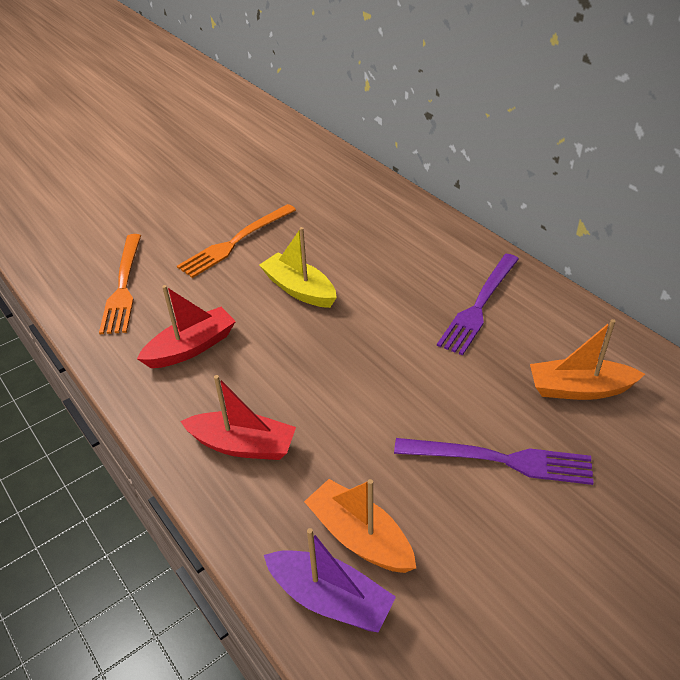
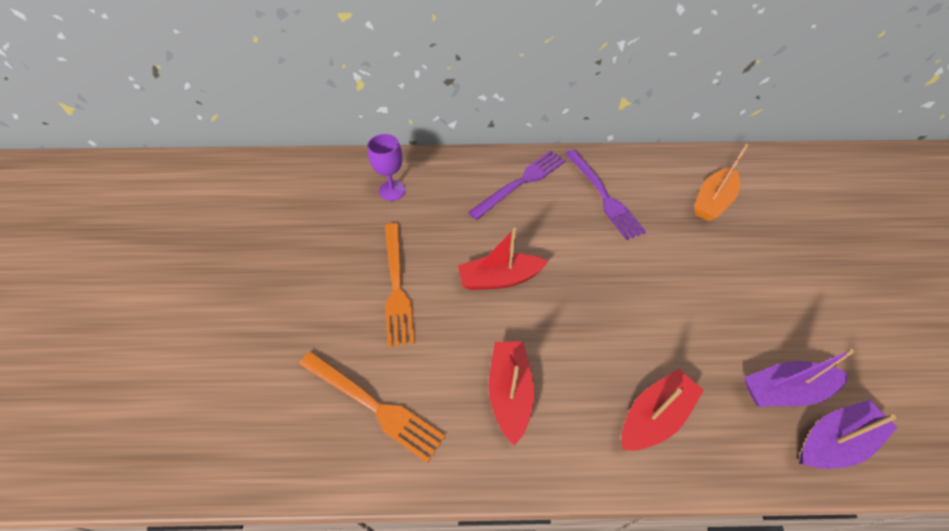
camera: 55 degrees left, 10 degrees up
(299, 289) = (499, 279): yellow boat -> red boat
(329, 189) = (392, 190): none -> purple goblet
(360, 537) = (785, 390): orange boat -> purple boat
(500, 460) = (752, 274): purple fork -> purple fork (521, 183)

